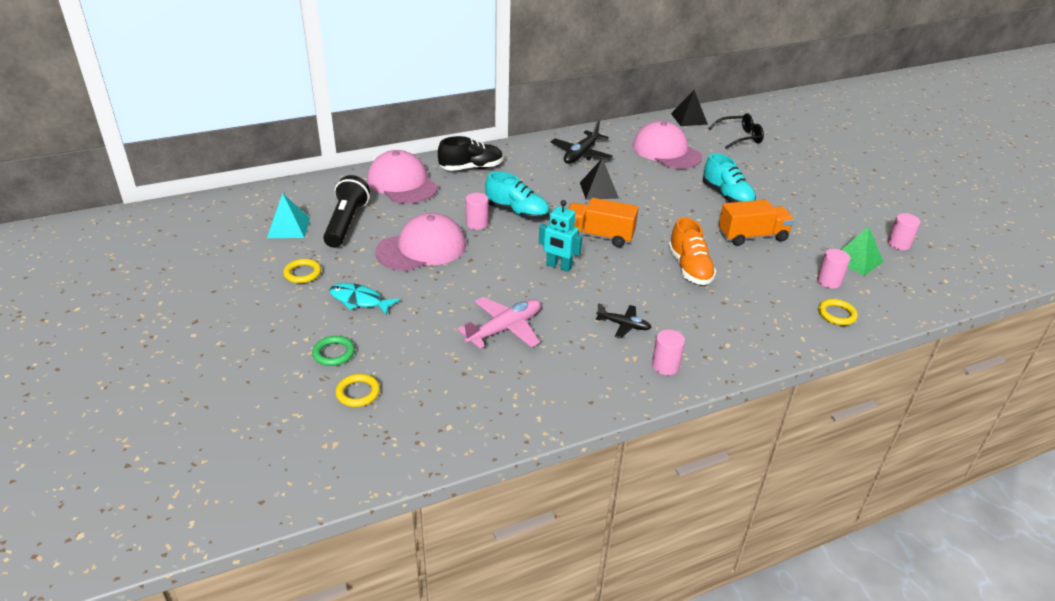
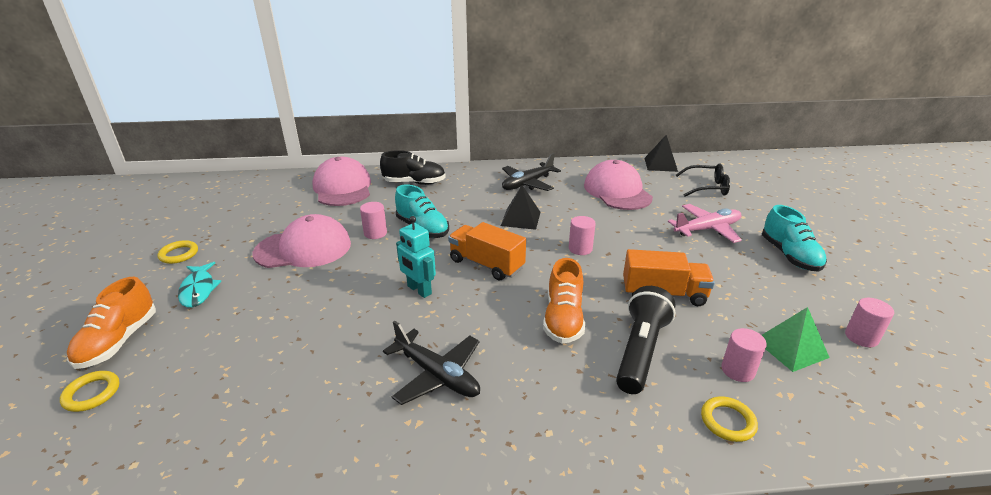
camera: 20 degrees right, 5 degrees down
(288, 227) = (212, 211): turquoise pyramid -> none
(334, 353) = (118, 341): green ring -> orange shoe
(346, 223) = (262, 215): black flashlight -> black flashlight (640, 351)
(359, 300) = (198, 290): turquoise fish -> turquoise fish turned 150 degrees counterclockwise
(505, 329) = (304, 350): pink plane -> pink plane (707, 229)
(624, 325) = (437, 375): black plane -> black plane, size x1.66
(665, 366) = (448, 444): pink cylinder -> pink cylinder (580, 249)
(727, 196) = (658, 244): turquoise shoe -> turquoise shoe (789, 256)

